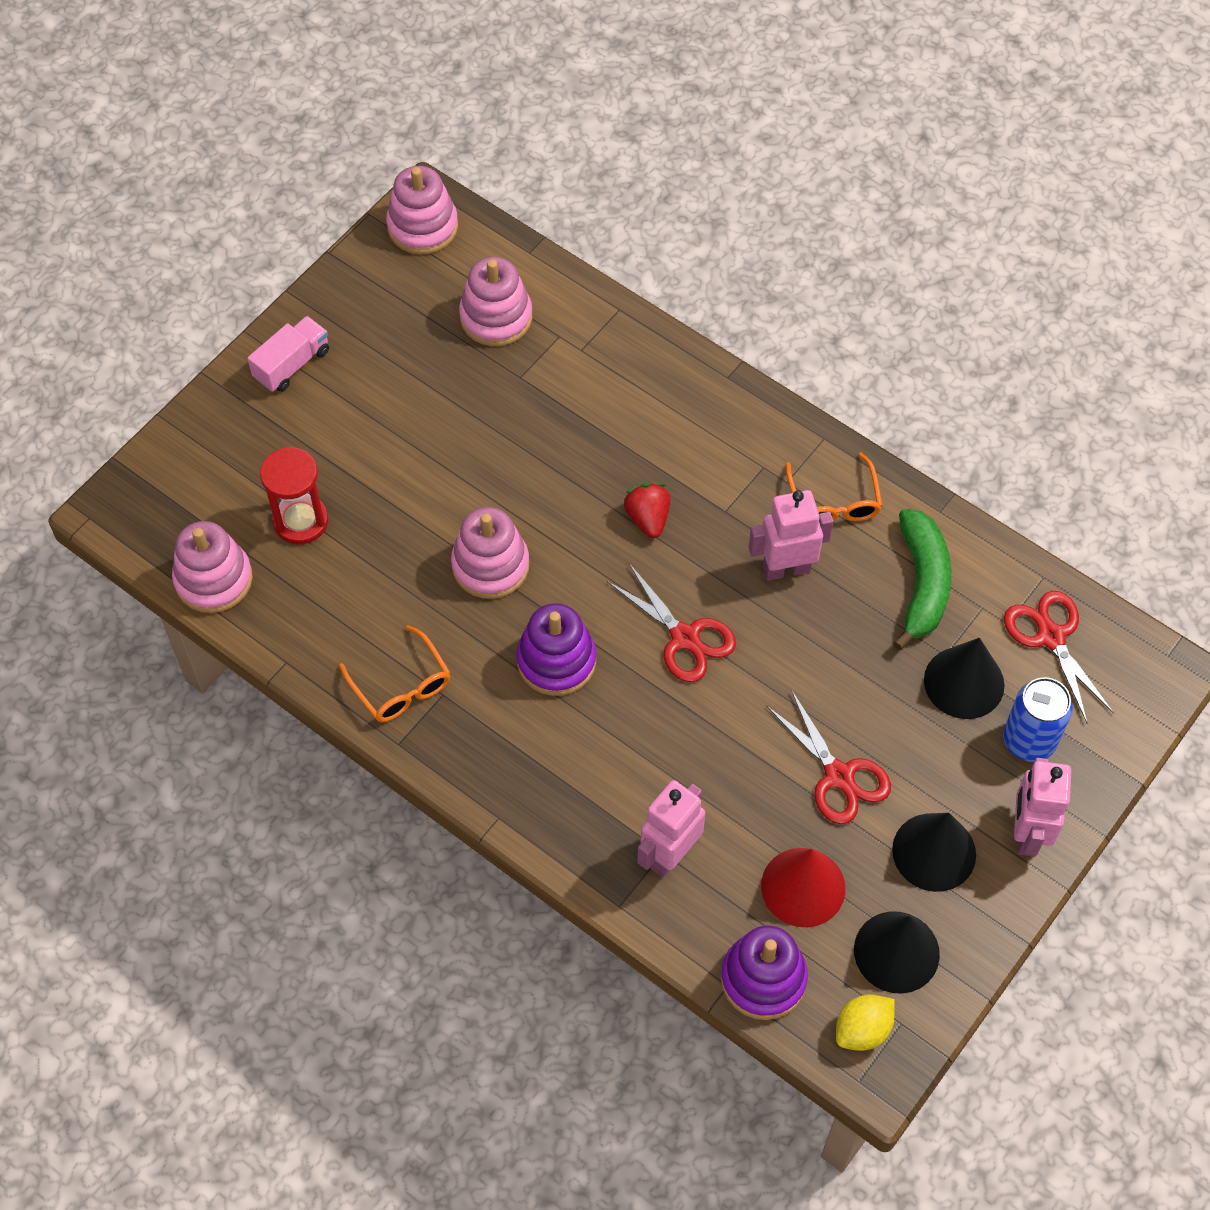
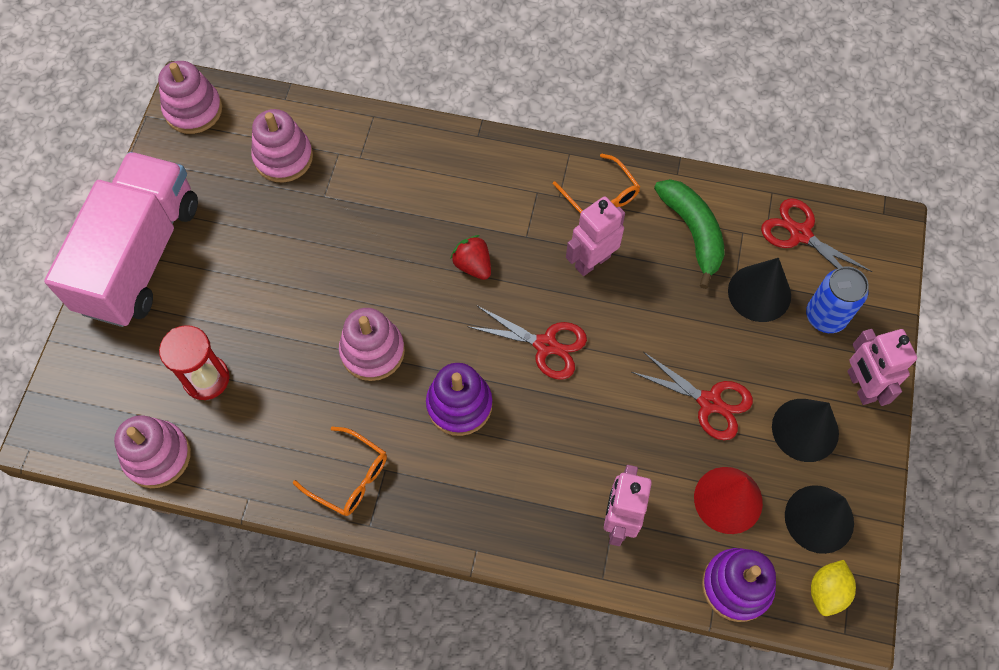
camera: 25 degrees left, 5 degrees up
(292, 364) = (140, 256): pink truck -> pink truck, size x2.41

